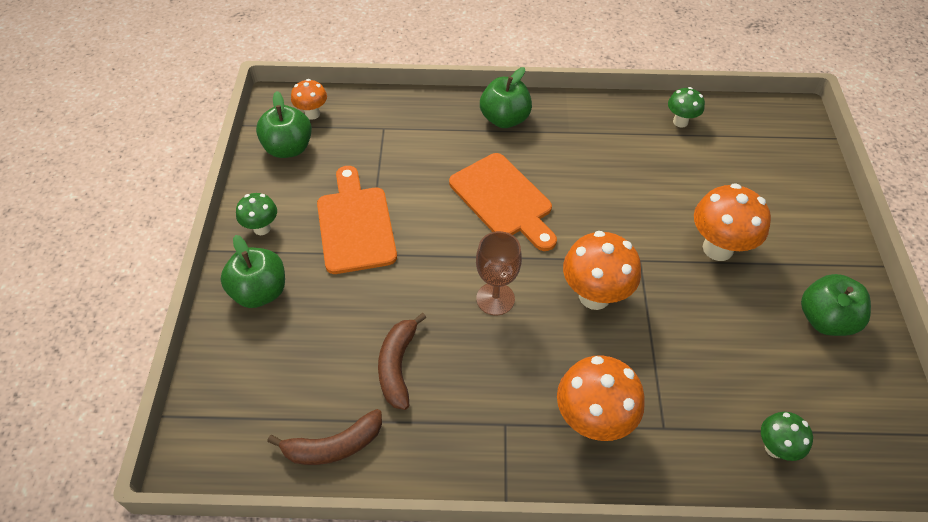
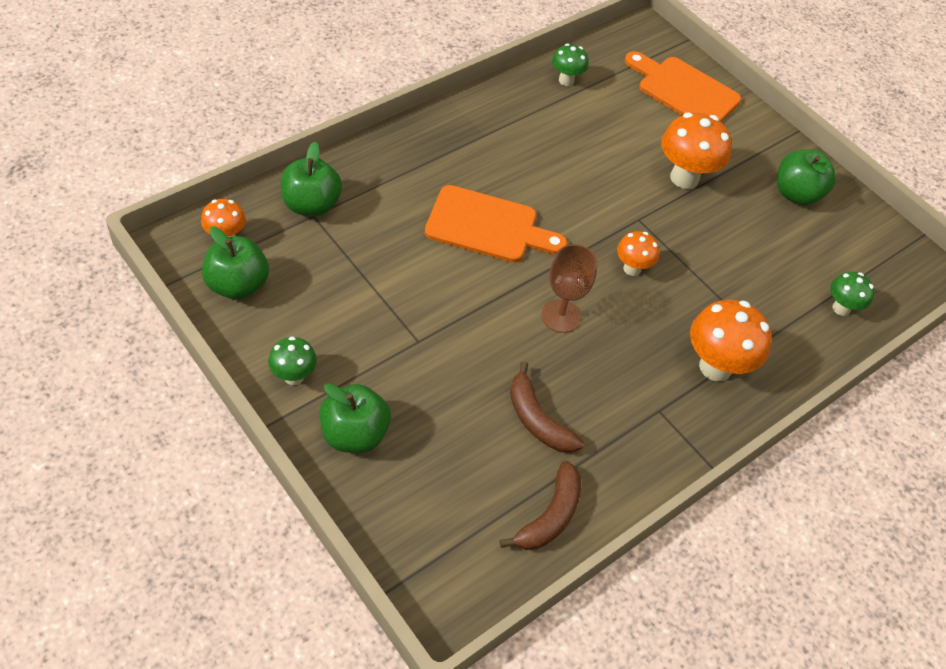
camera: 45 degrees left, 0 degrees up
(355, 225) = (380, 322): orange cutting board -> orange cutting board (684, 91)
(504, 119) = (418, 150): green apple -> green apple (311, 205)
(594, 296) = (632, 269): orange mushroom -> orange mushroom, size x0.57

